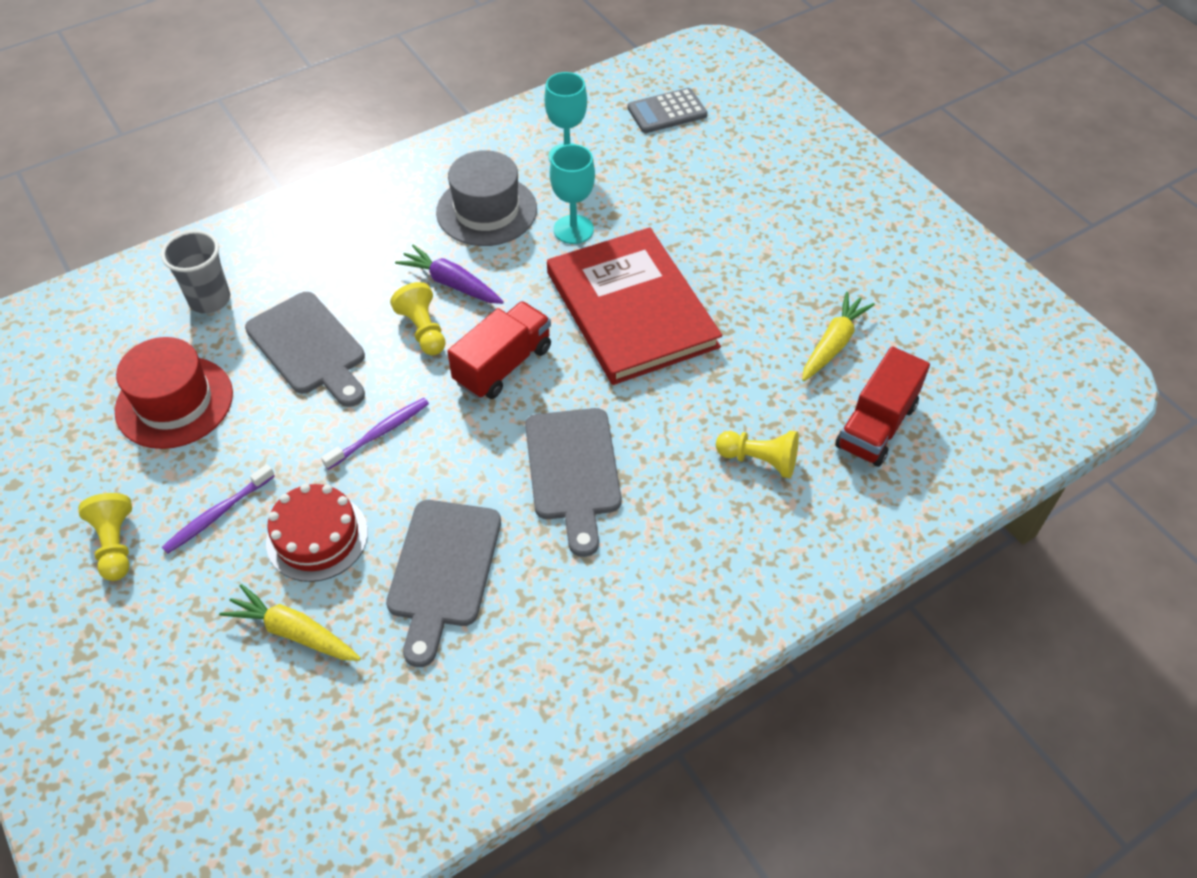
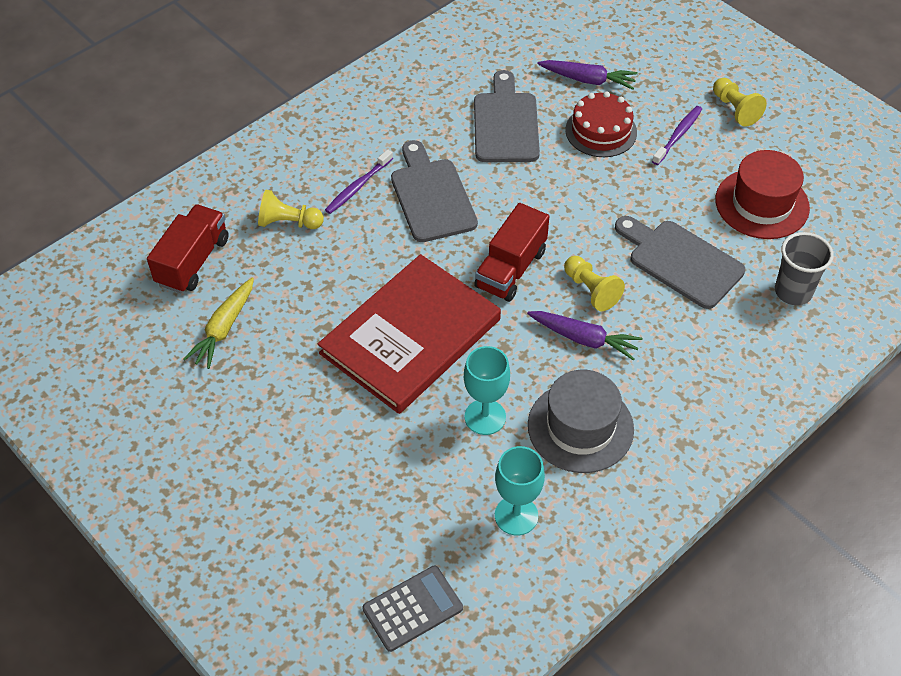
camera: 170 degrees right, 0 degrees up
(294, 632) = (588, 80): yellow carrot -> purple carrot
(379, 433) = (589, 202): purple toothbrush -> purple toothbrush (358, 186)
(631, 309) = (411, 336): red book -> red book turned 75 degrees clockwise

